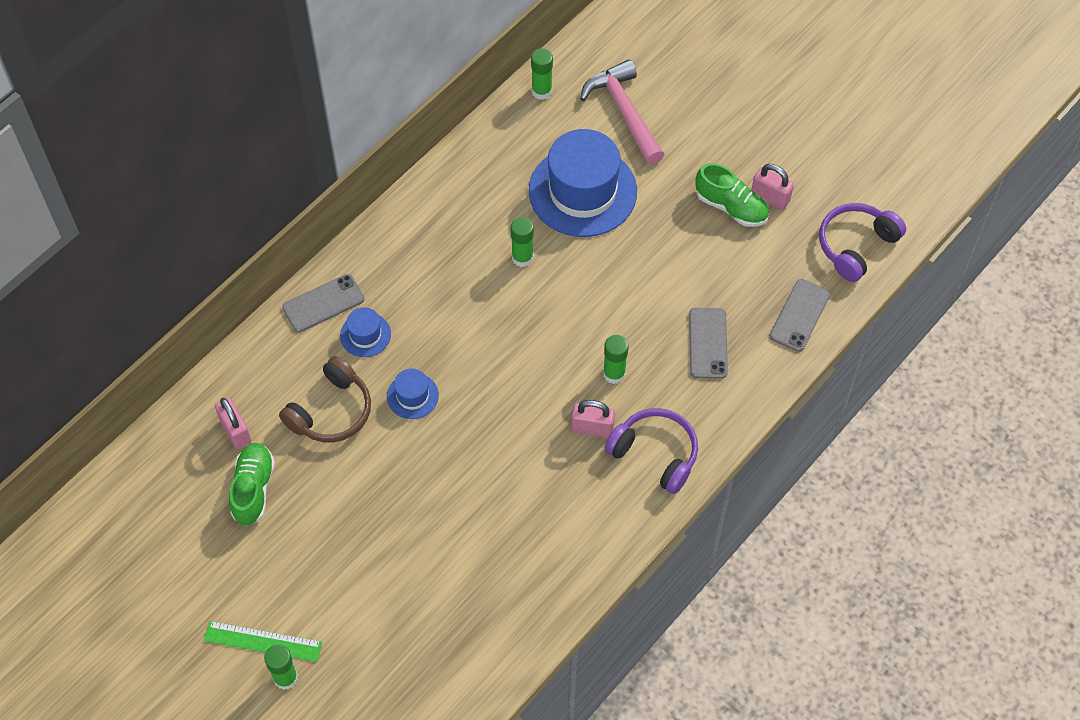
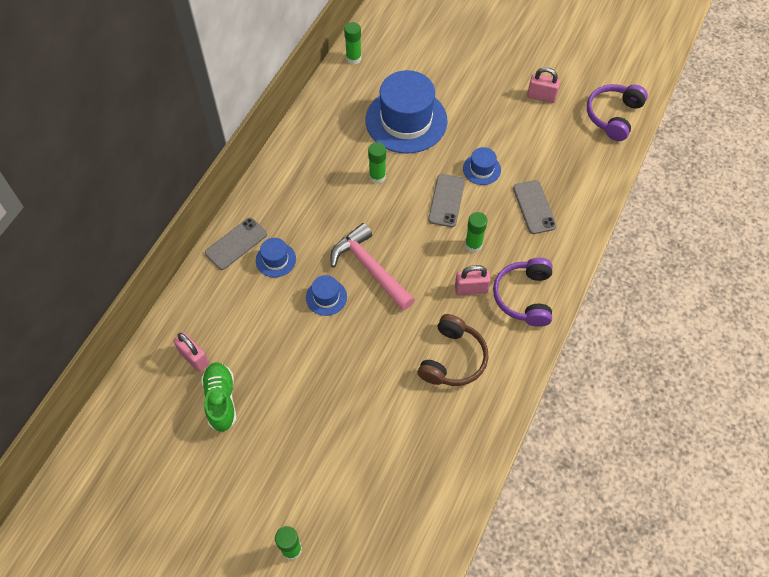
camera: 15 degrees left, 0 degrees up
(263, 641) = (264, 523): green ruler -> none
(331, 411) = (266, 324): brown headphones -> brown headphones (453, 359)
(624, 112) = (417, 60): pink hammer -> pink hammer (369, 268)
(655, 454) = (524, 297): purple headphones -> purple headphones turned 105 degrees counterclockwise
(658, 278) = (482, 169): none -> blue hat
(731, 207) = (516, 108): green shoe -> none
(799, 315) = (592, 172): grey phone -> grey phone (446, 200)

